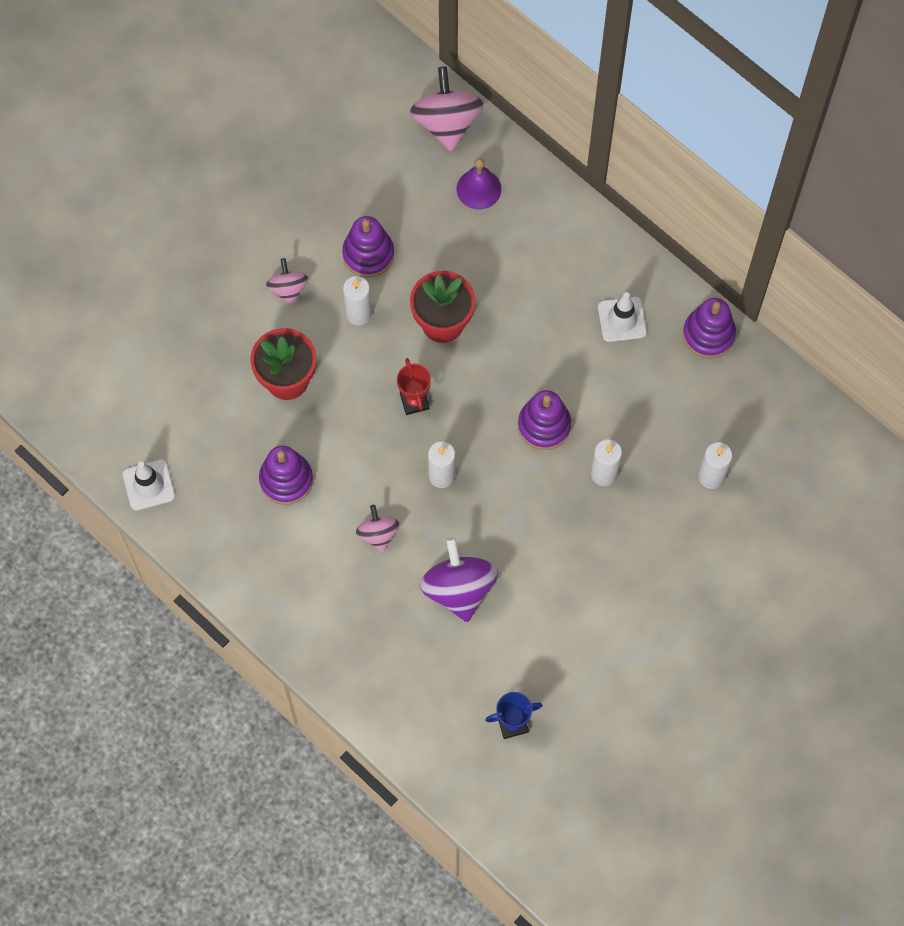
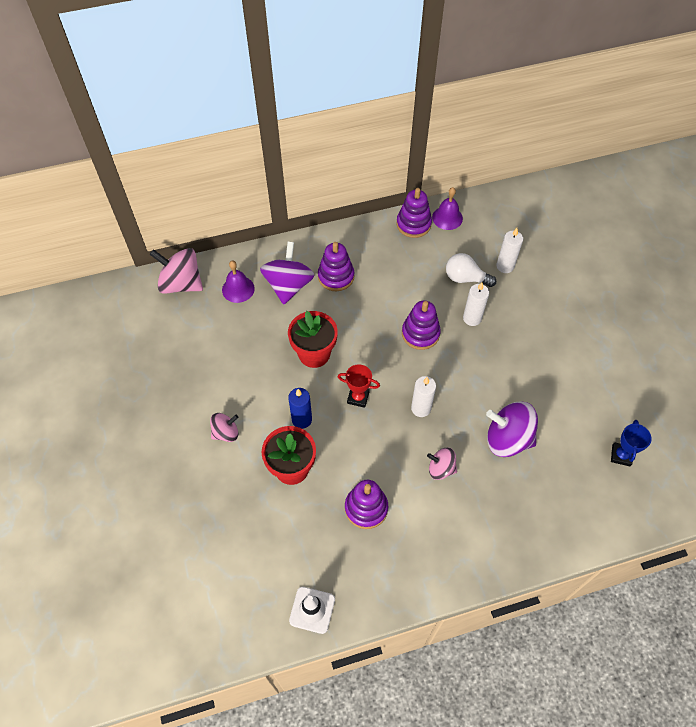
camera: 60 degrees left, 10 degrees down
(288, 289) = (226, 433): pink spinning top -> pink spinning top turned 135 degrees clockwise
(350, 357) = (302, 419): none -> blue candle
(358, 314) = (274, 399): white candle -> none
(368, 254) = (236, 372): purple stacking toy -> purple stacking toy (336, 276)
(519, 241) = (288, 285): none -> purple spinning top
(622, 319) = (376, 260): white traffic cone -> none
(661, 438) = (465, 278): none -> white light bulb
(746, 370) = (447, 218): none -> purple bell

